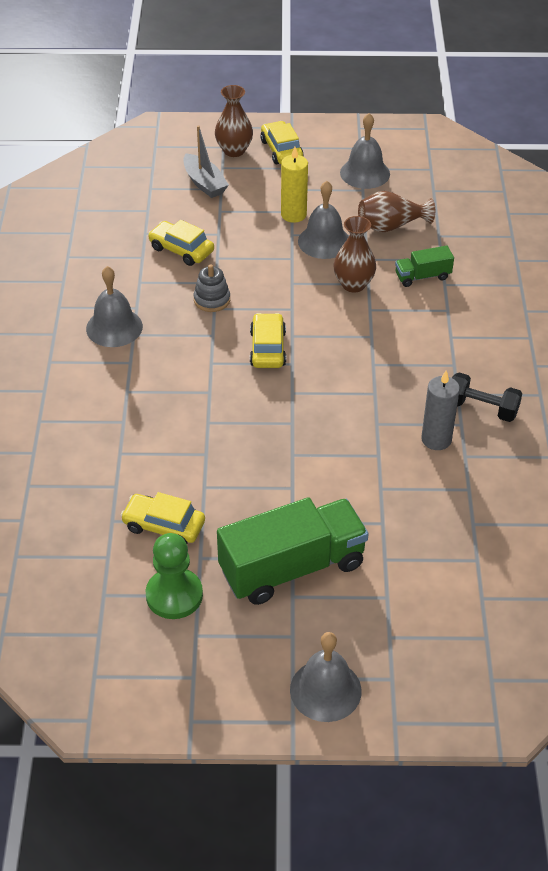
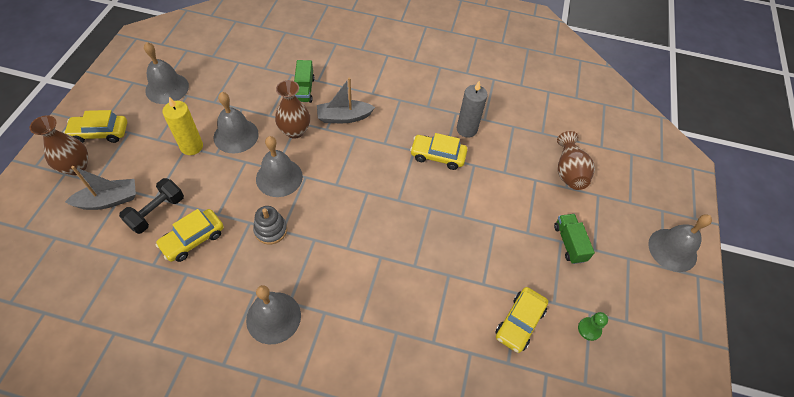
camera: 80 degrees left, 10 degrees up
(174, 595) = (589, 329): green pawn -> green pawn, size x0.52
(268, 348) = (345, 204): yellow car -> yellow car (438, 156)
(282, 289) = (279, 177): none -> grey bell
(292, 567) = (569, 243): green truck -> green truck, size x0.47
(391, 226) = (239, 91): brown vase -> brown vase (569, 171)
(396, 320) = (344, 117): none -> grey boat
(481, 408) = (445, 98): black dumbbell -> black dumbbell (157, 212)

